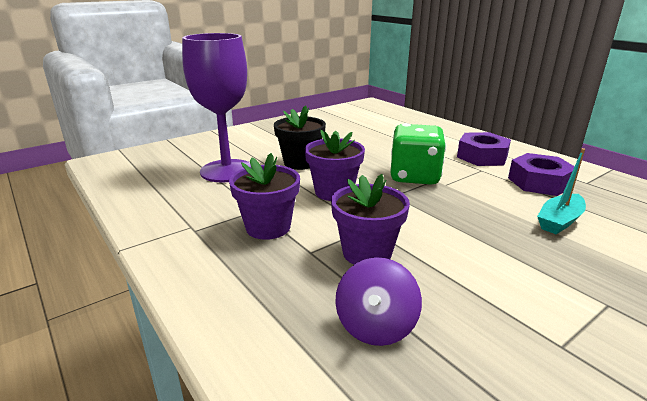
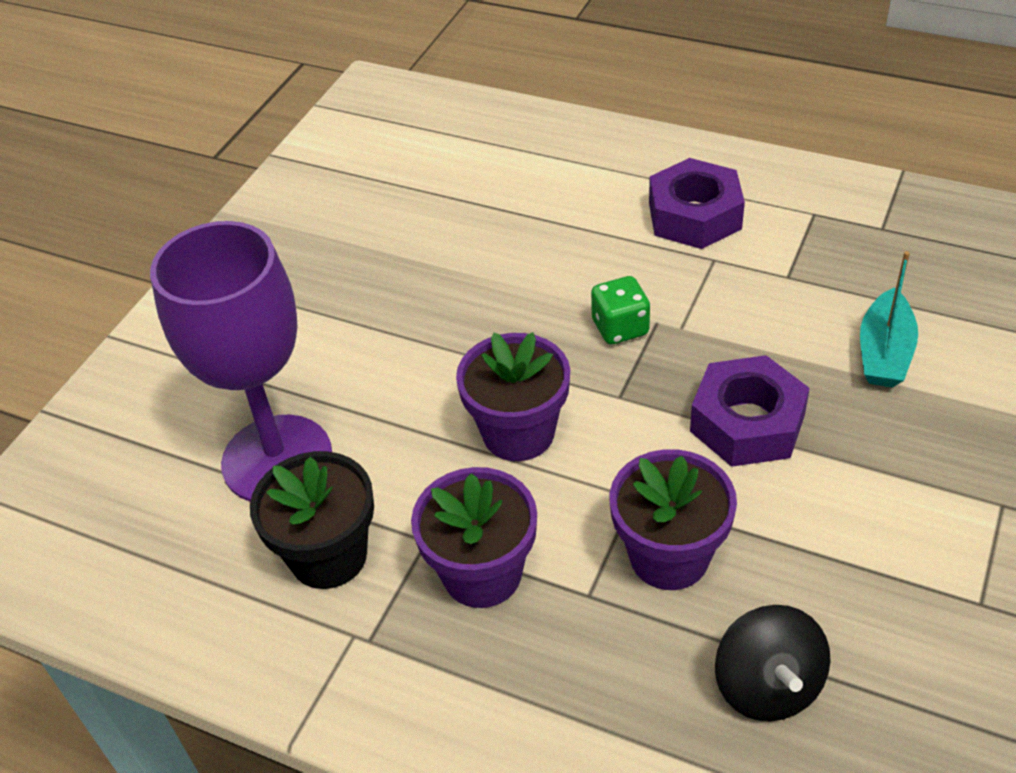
camera: 25 degrees left, 20 degrees up
(300, 163) = (395, 372): black flower pot -> black flower pot (328, 556)
(376, 326) = (768, 685): purple spinning top -> black spinning top
(414, 176) = (620, 328): green dice -> green dice, size x0.53
(539, 182) = (816, 259): purple nut -> purple nut (747, 423)

